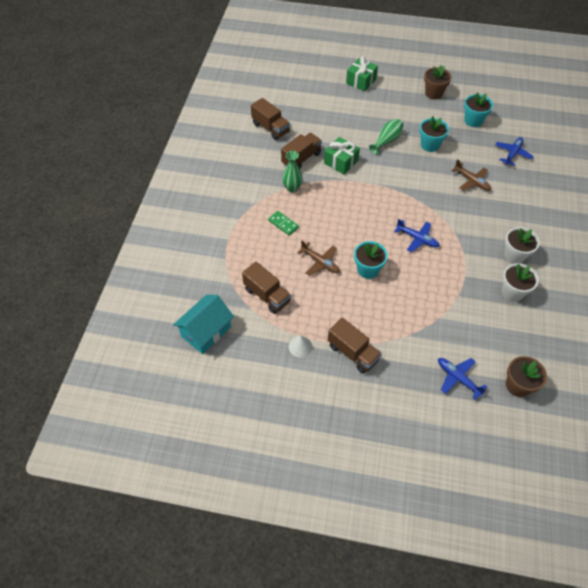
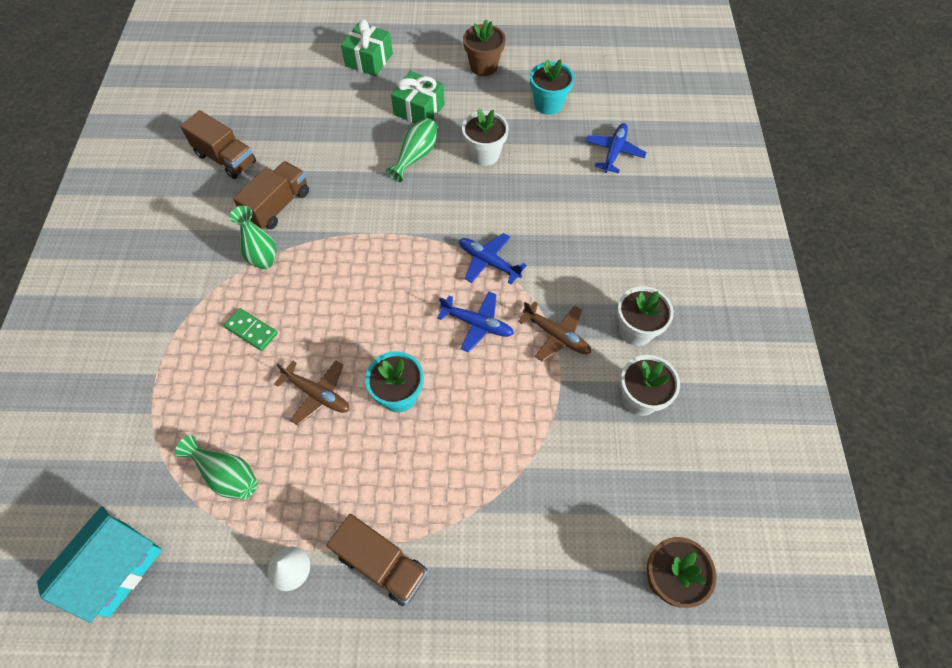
camera: 10 degrees left, 5 degrees up
(267, 295) = (226, 475): brown truck -> green vase
(341, 162) = (343, 203): green gift -> green gift (419, 110)
(430, 145) = (484, 154): turquoise flower pot -> white flower pot
(458, 378) = (567, 583): blue plane -> blue plane (489, 262)
(471, 181) = (555, 207): brown plane -> brown plane (556, 335)

